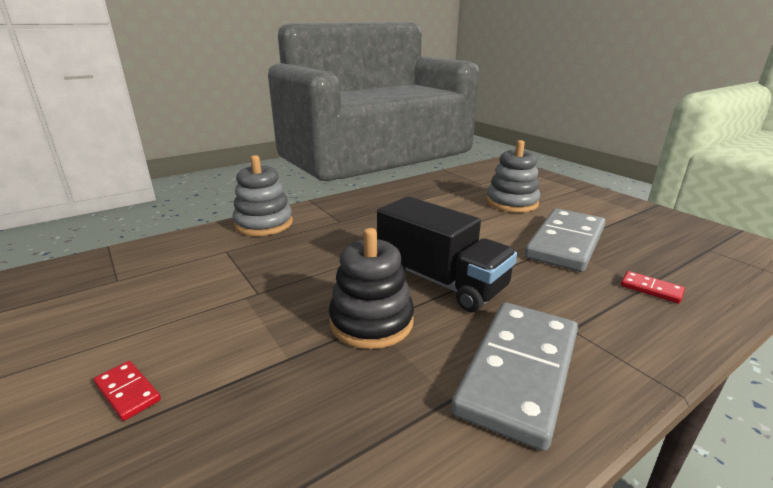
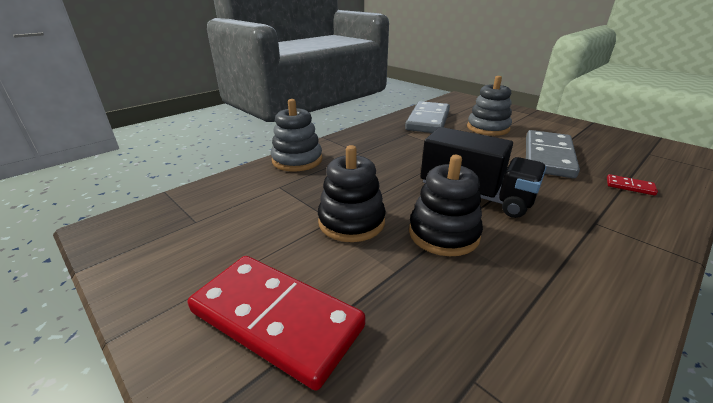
camera: 10 degrees left, 5 degrees up
(128, 392) = (276, 319): red domino -> red domino, size x2.48
(276, 297) = (351, 222): none -> black stacking toy
(519, 372) = (580, 260): grey domino -> grey domino (428, 120)

